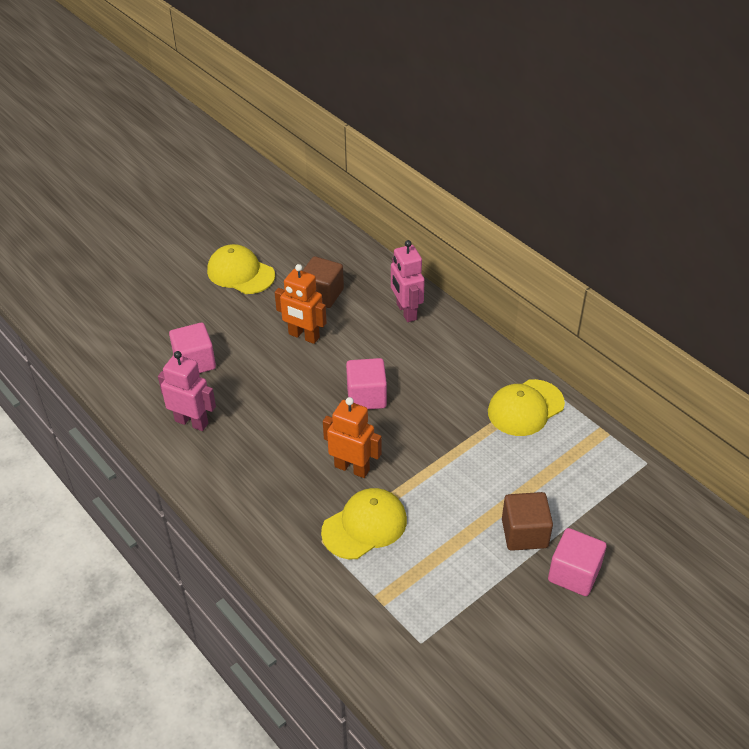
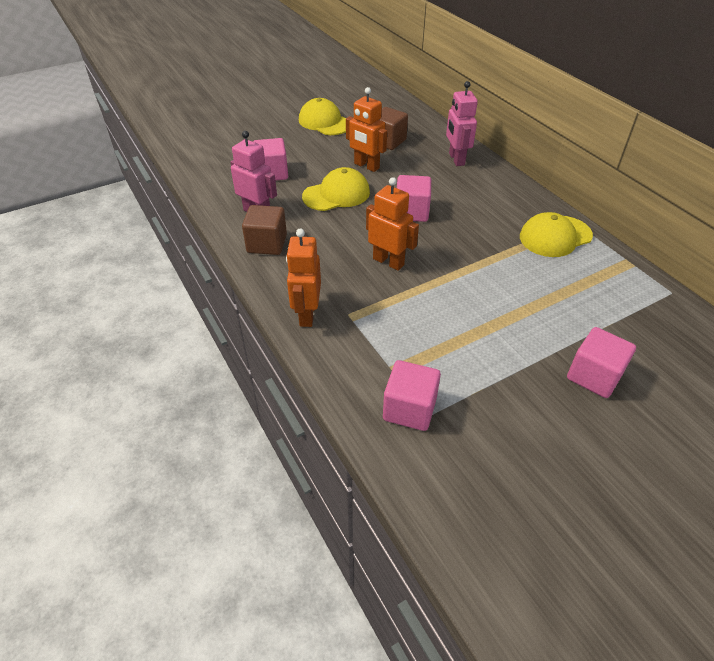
camera: 10 degrees right, 0 degrees up
(278, 548) = (307, 314): none -> orange robot
(364, 526) = (391, 307): yellow cap -> yellow cap (336, 194)
(401, 639) = (409, 409): none -> pink cube
(524, 533) = (545, 334): brown cube -> brown cube (267, 244)

